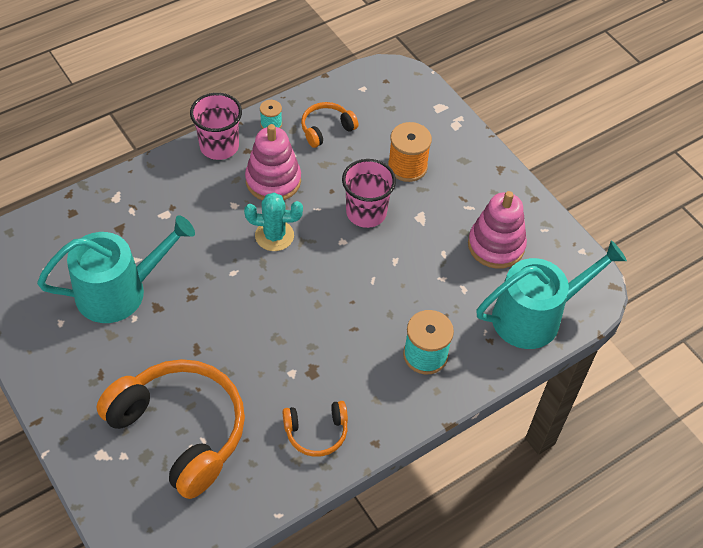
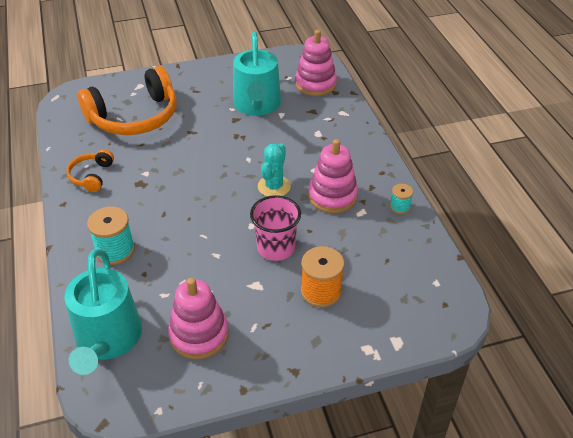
camera: 110 degrees right, 10 degrees down
(57, 237) = (315, 84): none -> pink stacking toy
(219, 146) = (381, 171): pink cup -> none
(326, 129) = (385, 242): orange headphones -> none

